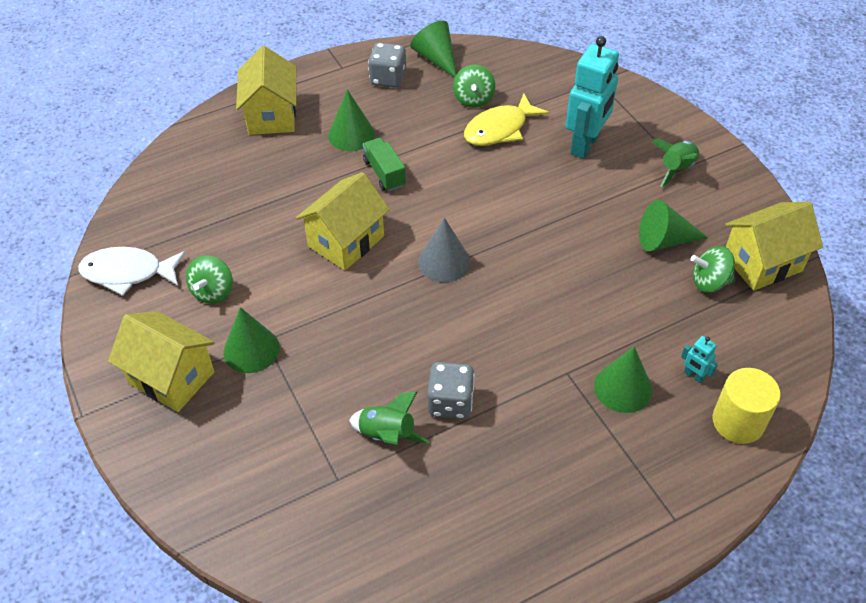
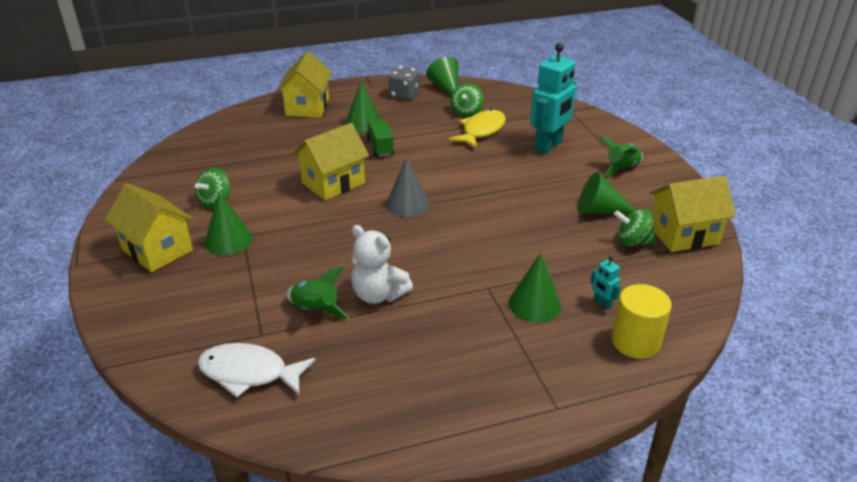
camera: 10 degrees right, 15 degrees down
(128, 273) = (156, 183): white fish -> white fish (249, 373)
(450, 402) = (378, 294): grey dice -> white teddy bear
(499, 129) = (481, 131): yellow fish -> yellow fish turned 150 degrees clockwise

